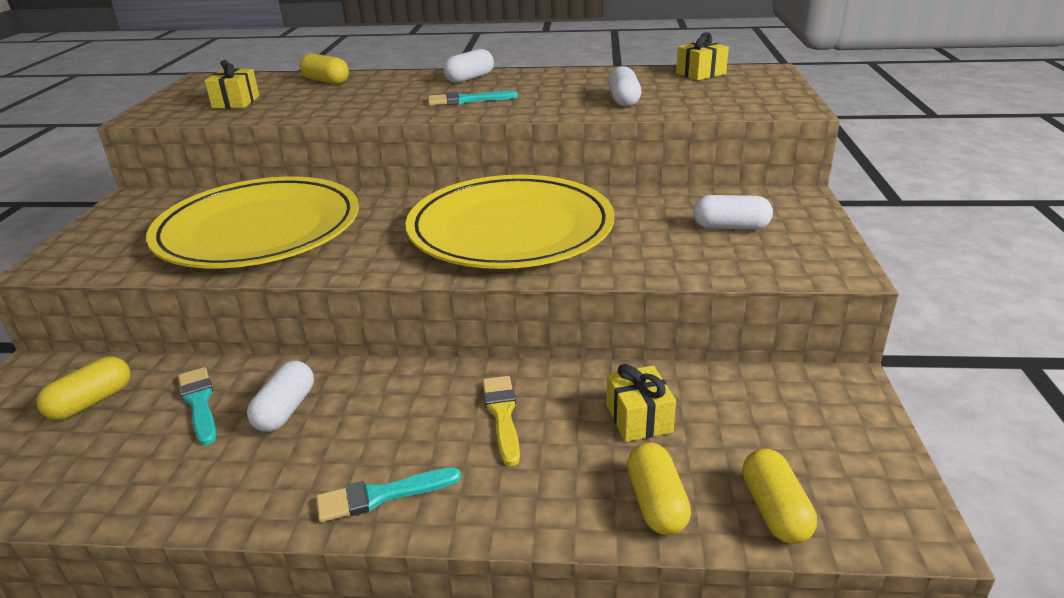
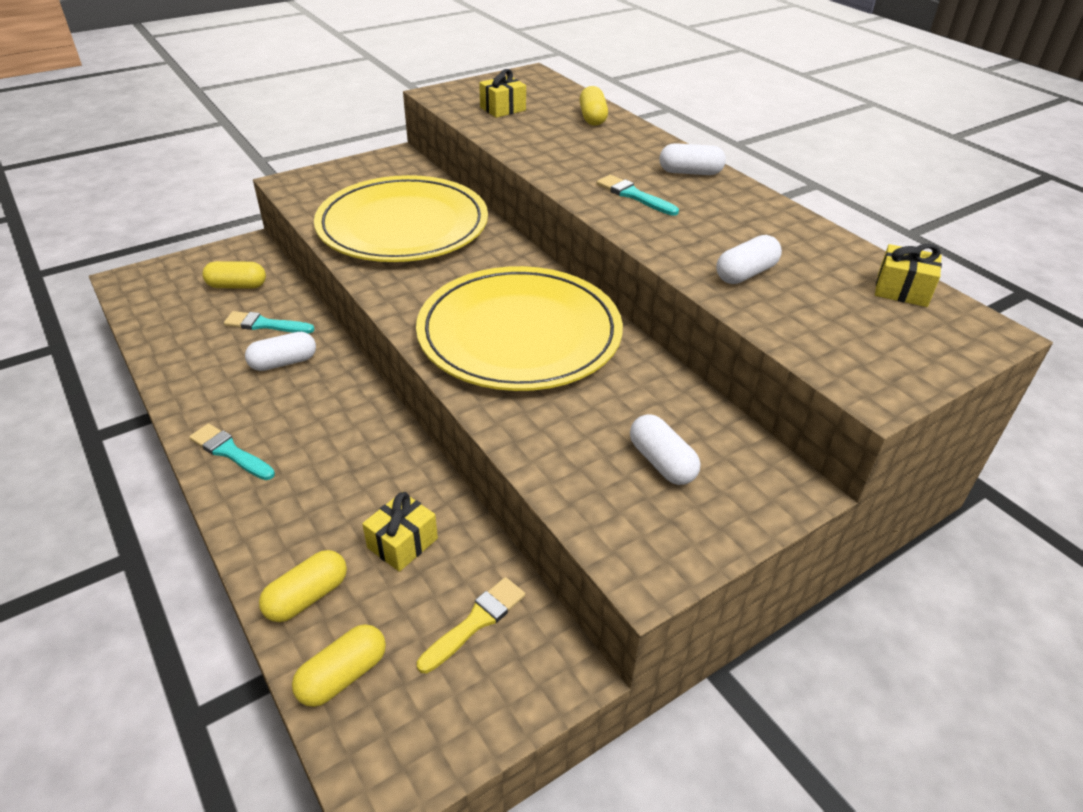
camera: 50 degrees right, 10 degrees up
(199, 403) = (265, 325): turquoise brush -> turquoise brush turned 105 degrees counterclockwise
(502, 415) = (351, 465): yellow brush -> yellow brush (475, 622)

